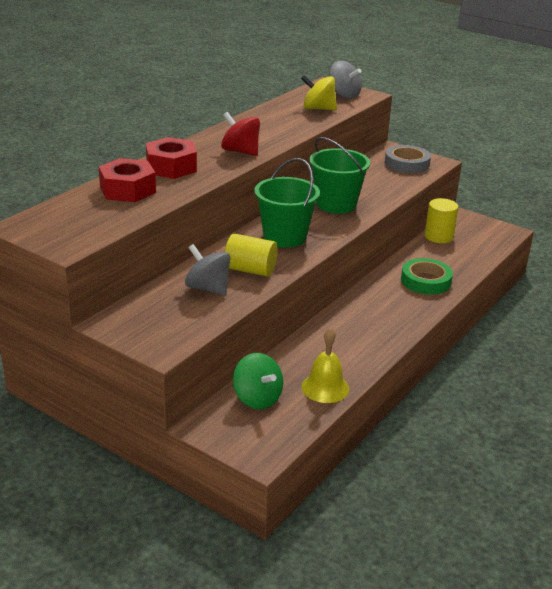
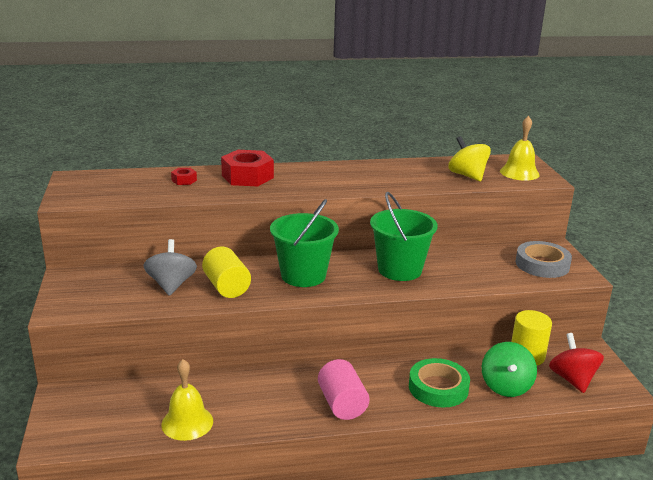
camera: 45 degrees right, 5 degrees down
(128, 190) = (184, 180): red nut -> red nut, size x0.47
(240, 151) = (323, 184): red spinning top -> red spinning top (572, 379)
(257, 398) = (128, 398): green spinning top -> green spinning top (506, 386)
(344, 95) = (519, 173): grey spinning top -> yellow bell
(393, 321) = (342, 404): none -> pink cylinder

